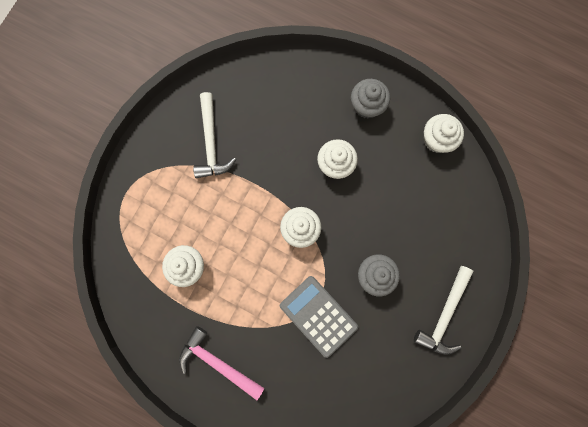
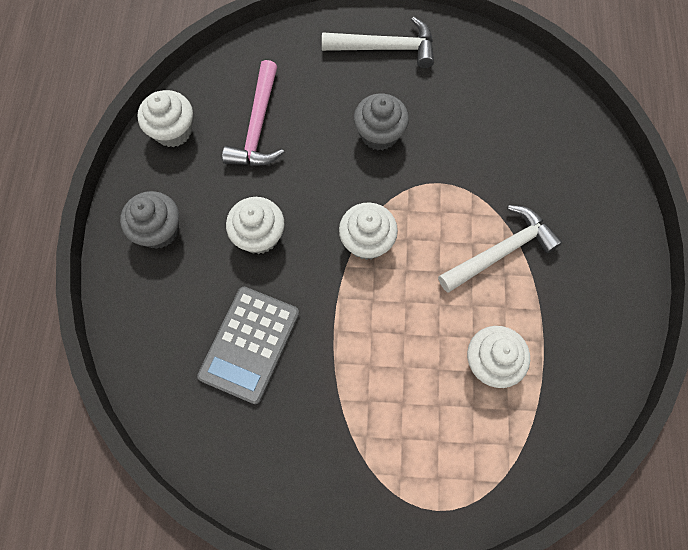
camera: 115 degrees left, 10 degrees down
(211, 143) = (303, 417): white hammer -> white hammer (501, 251)
(218, 362) = (584, 265): pink hammer -> pink hammer (258, 126)
(318, 316) = (461, 175): grey calculator -> grey calculator (249, 344)

